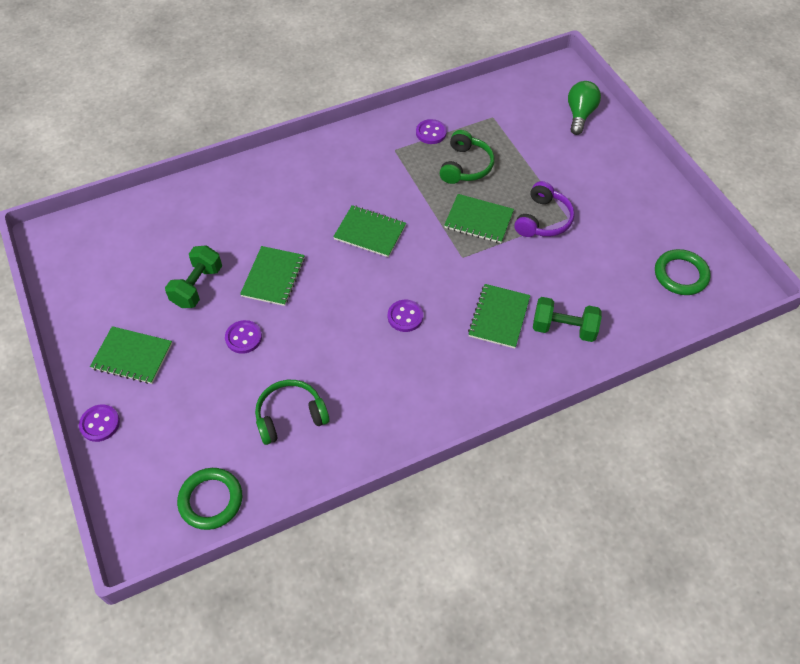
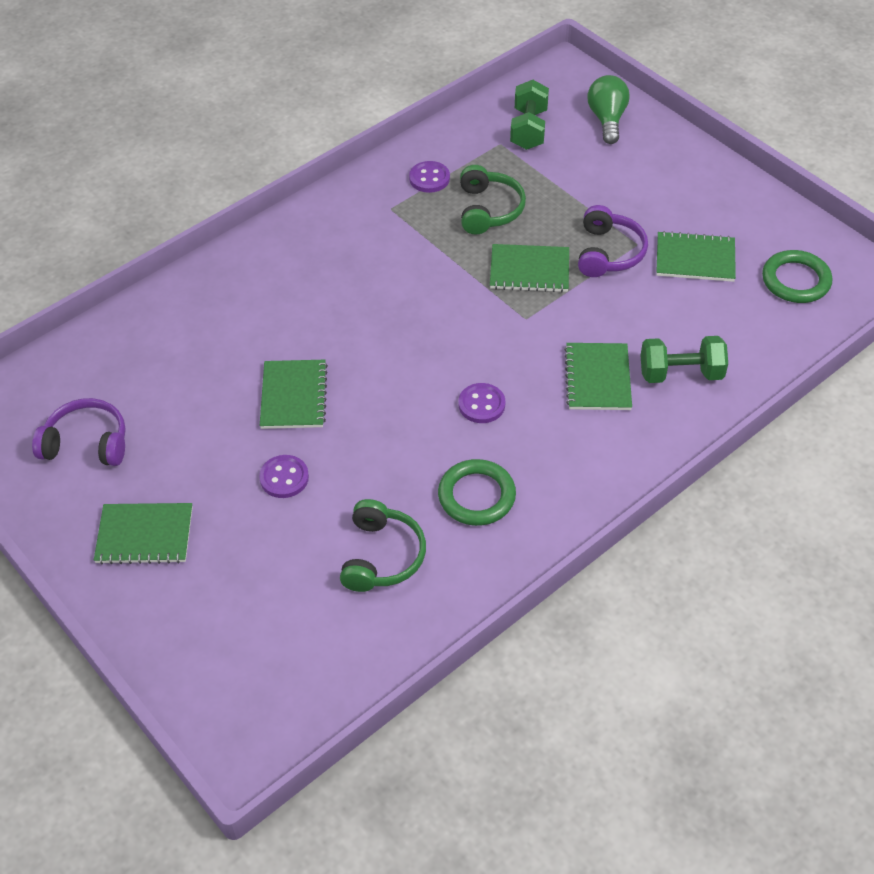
camera: 15 degrees left, 5 degrees down
(100, 424) = (135, 627): purple button -> none
(119, 277) = (87, 443): none -> purple headphones
(197, 286) = (197, 430): green dumbbell -> green dumbbell (528, 129)
(211, 500) = (319, 680): green ring -> green ring (476, 496)
(290, 416) = (382, 556): green headphones -> green headphones turned 135 degrees clockwise
(370, 232) = (398, 314): green notebook -> green notebook (695, 259)

